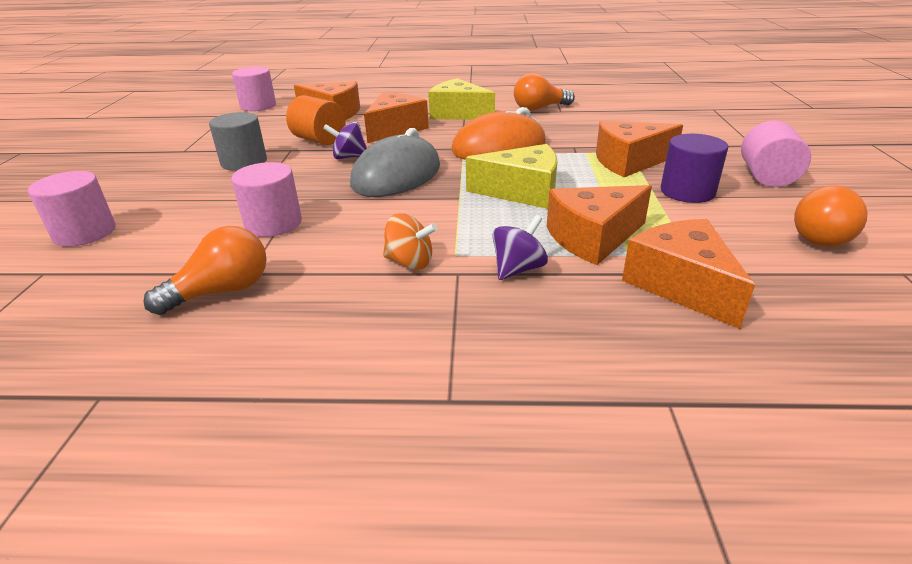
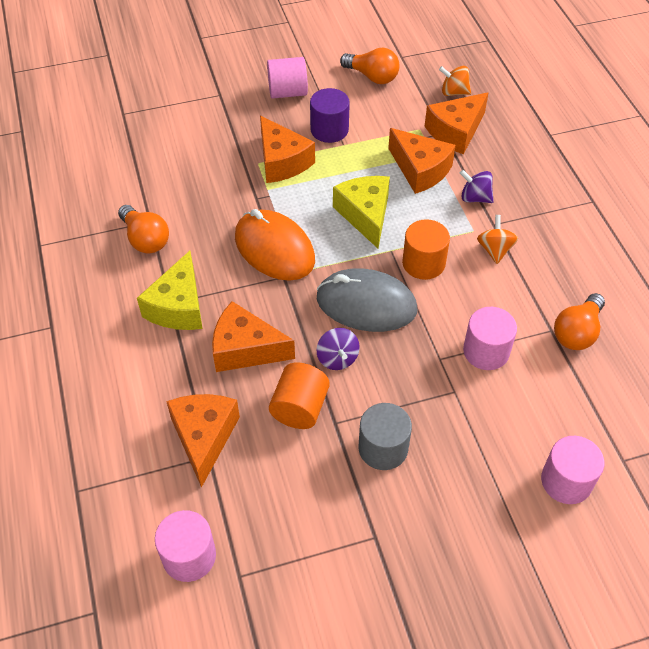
camera: 110 degrees left, 20 degrees up
(222, 291) = (577, 332): orange light bulb -> orange light bulb turned 90 degrees counterclockwise
(425, 212) = (423, 263): none -> orange cylinder
(803, 307) = (454, 92): none -> orange spinning top

